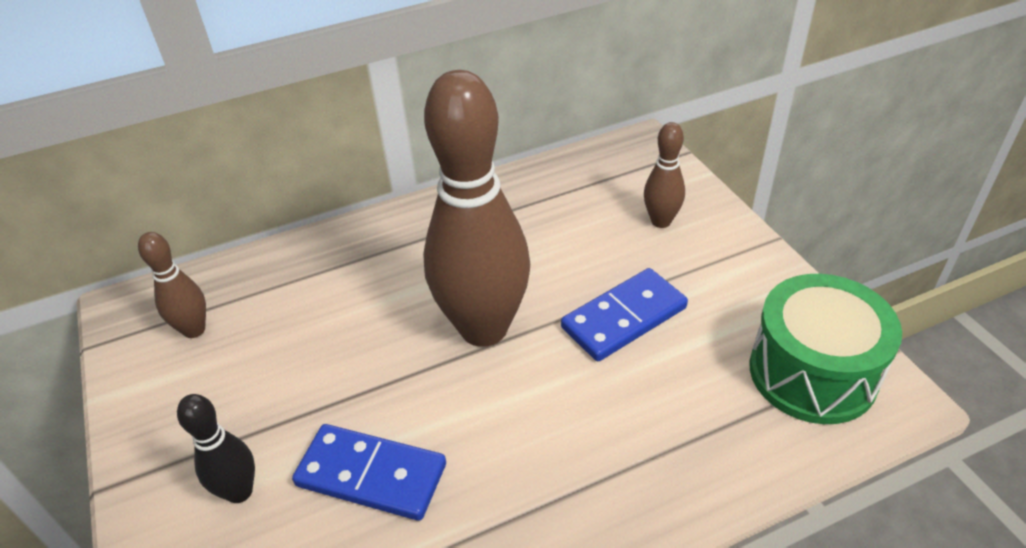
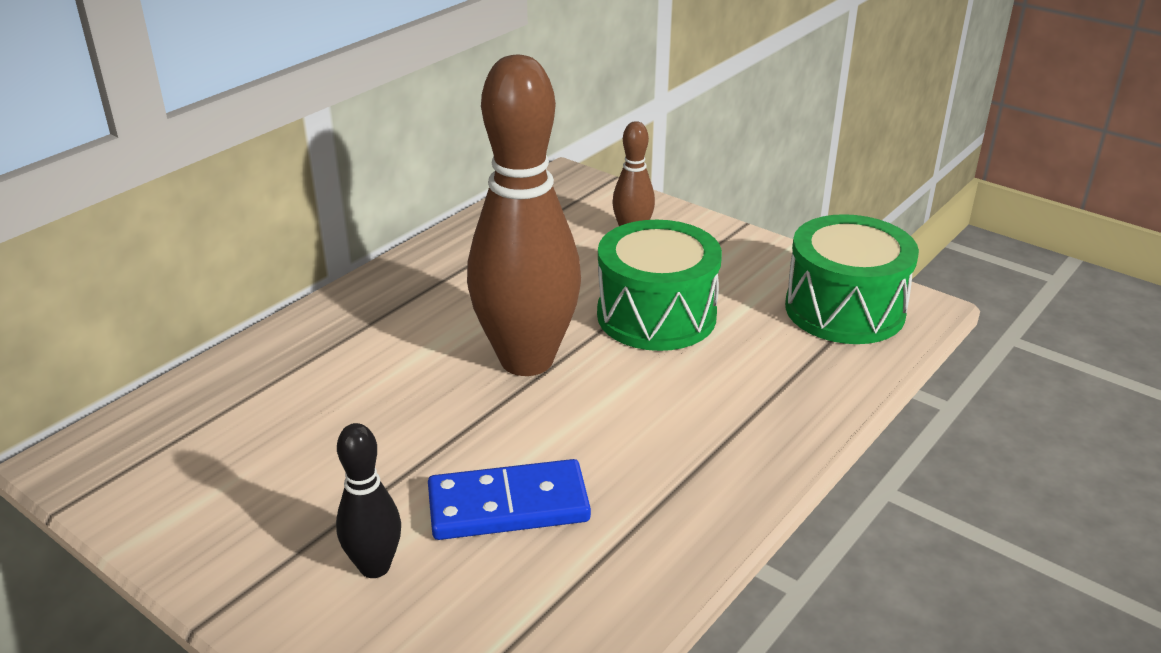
camera: 30 degrees left, 10 degrees down
(194, 330) = (190, 454): brown bowling pin -> none
(624, 318) = (656, 315): blue domino -> green drum

